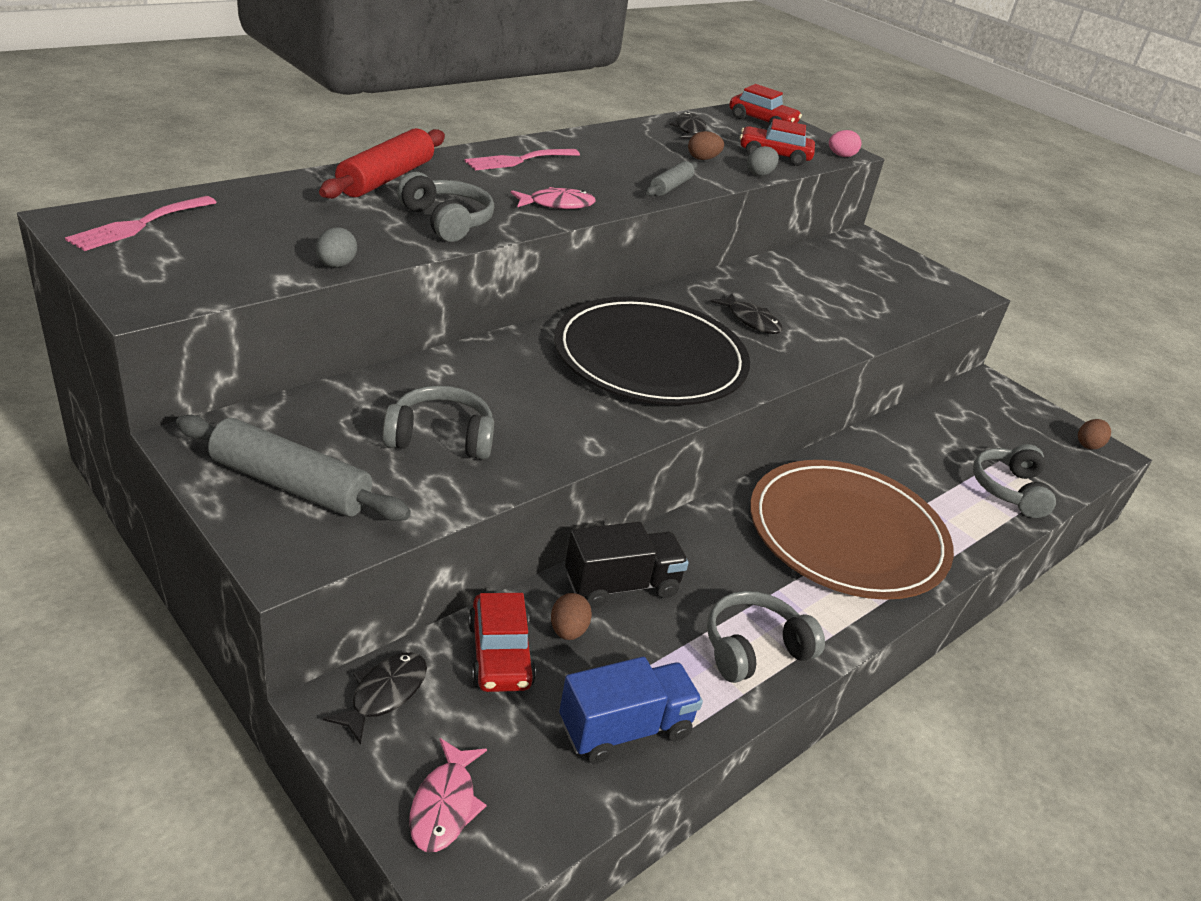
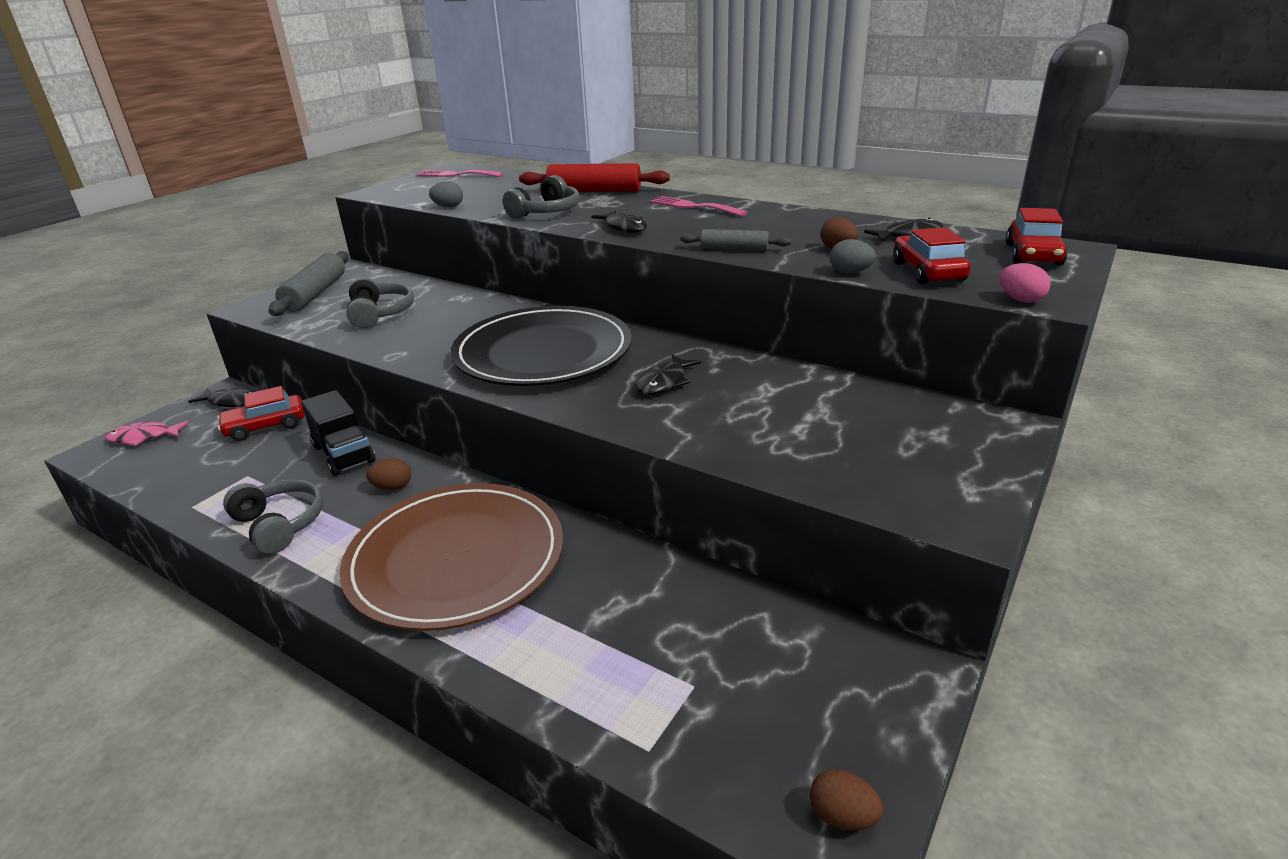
camera: 80 degrees right, 5 degrees down
(557, 204) = (624, 227): pink fish -> black fish
(568, 631) = (291, 444): brown egg -> brown egg (392, 487)
(625, 728) = (196, 482): blue truck -> none
(1009, 490) = (623, 698): grey headphones -> none

